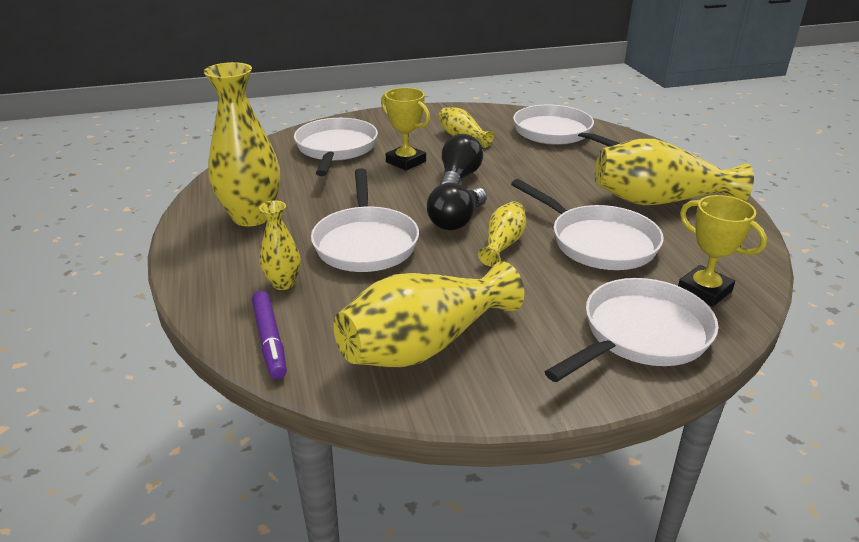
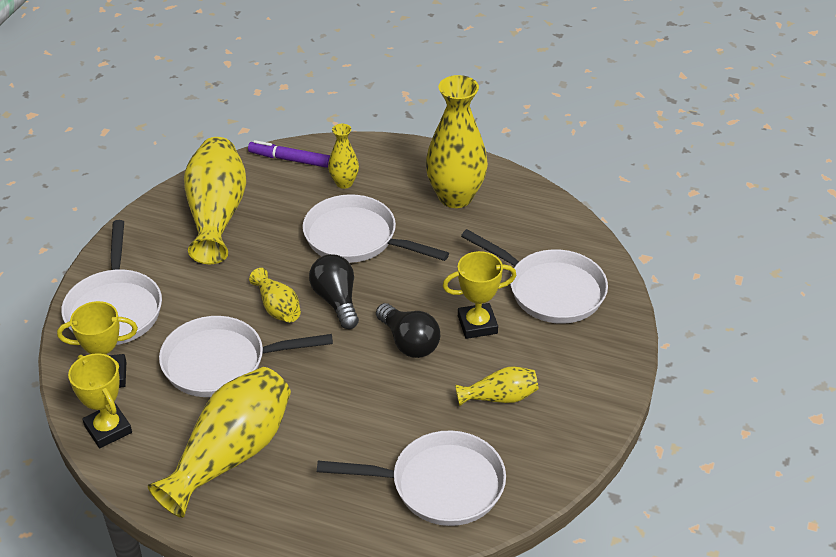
camera: 125 degrees right, 10 degrees up
(740, 260) = (108, 429): none -> yellow trophy

